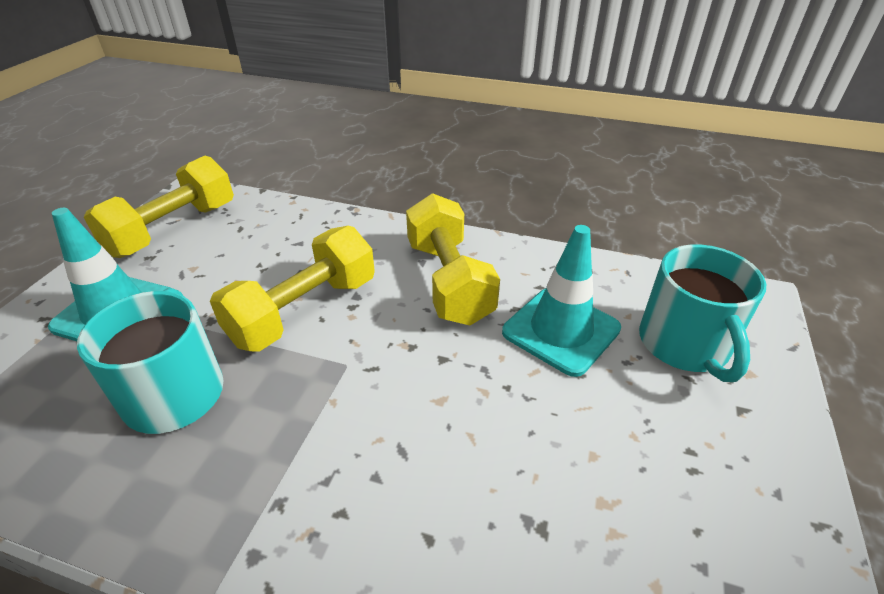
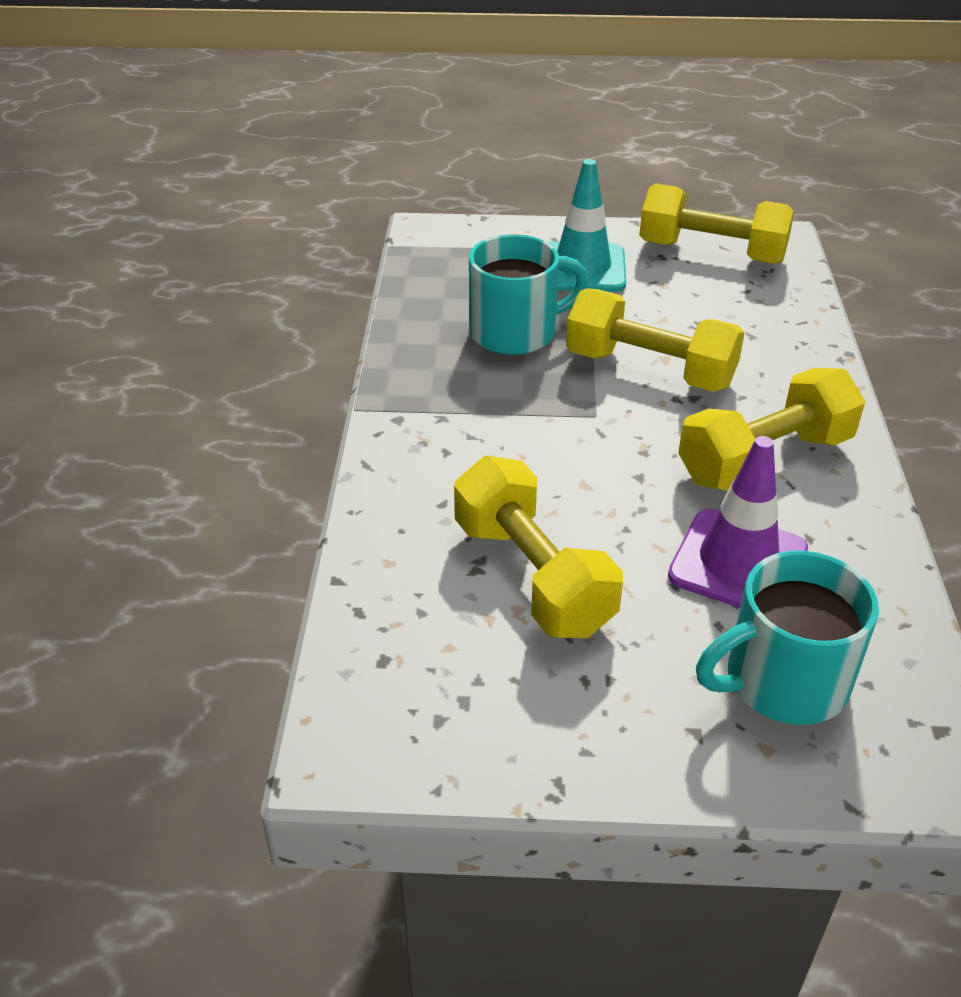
camera: 75 degrees right, 0 degrees up
(559, 477) = (532, 576): none -> yellow dumbbell
(561, 330) = (738, 563): turquoise traffic cone -> purple traffic cone

